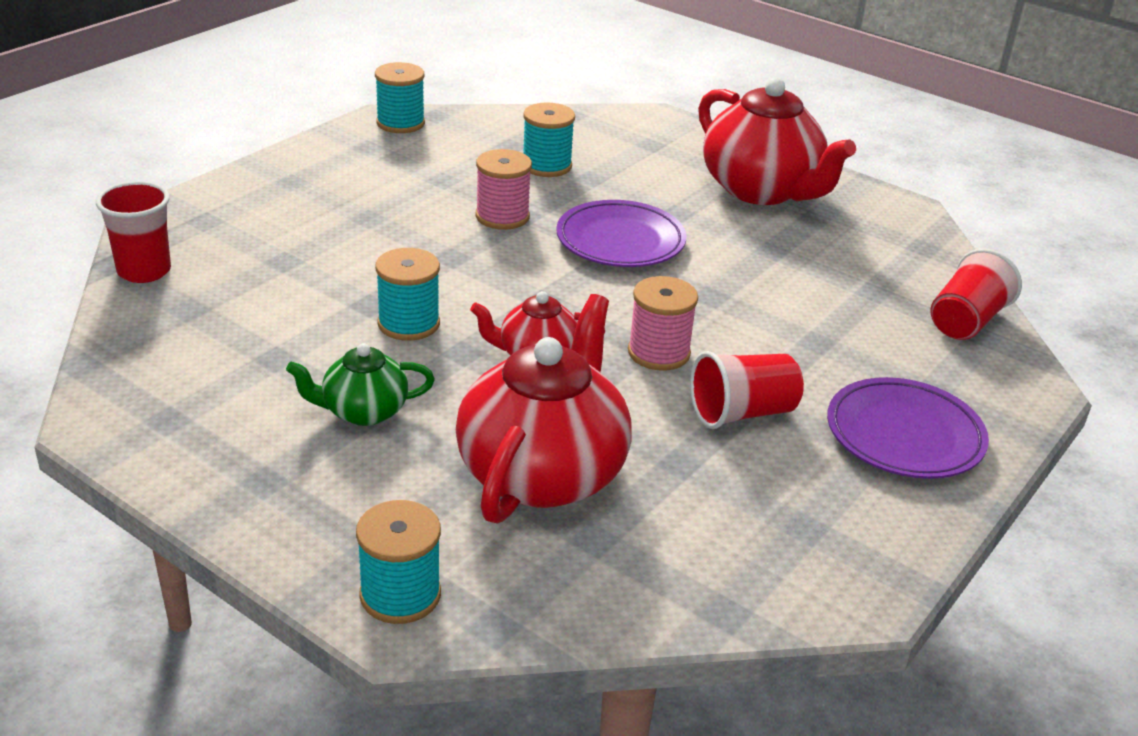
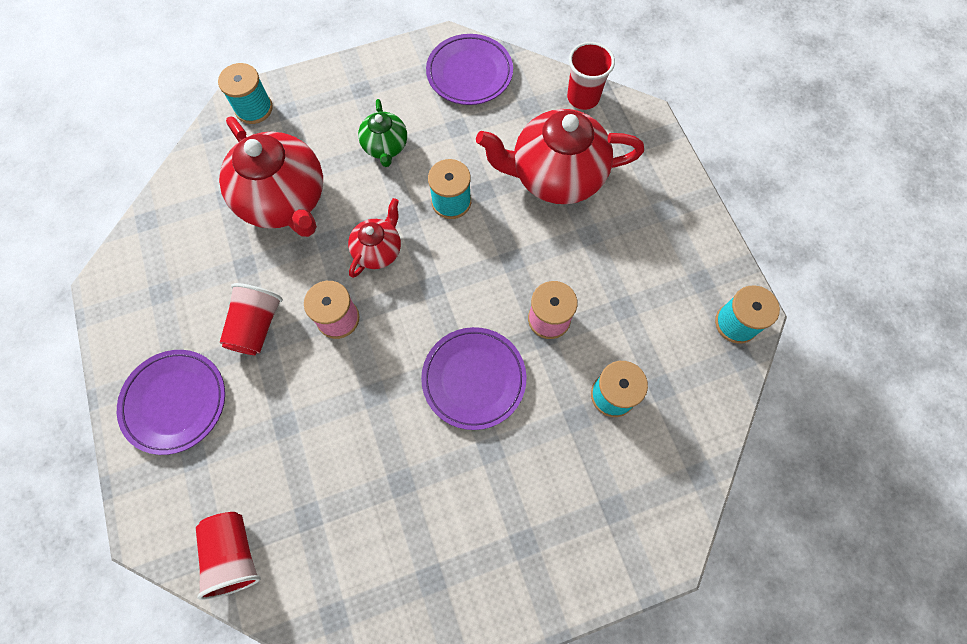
camera: 125 degrees right, 35 degrees up
(156, 379) = (469, 73): none -> purple plate
(363, 411) = (385, 146): green teapot -> green teapot turned 150 degrees clockwise
(761, 190) = (489, 548): red teapot -> red teapot (556, 176)

